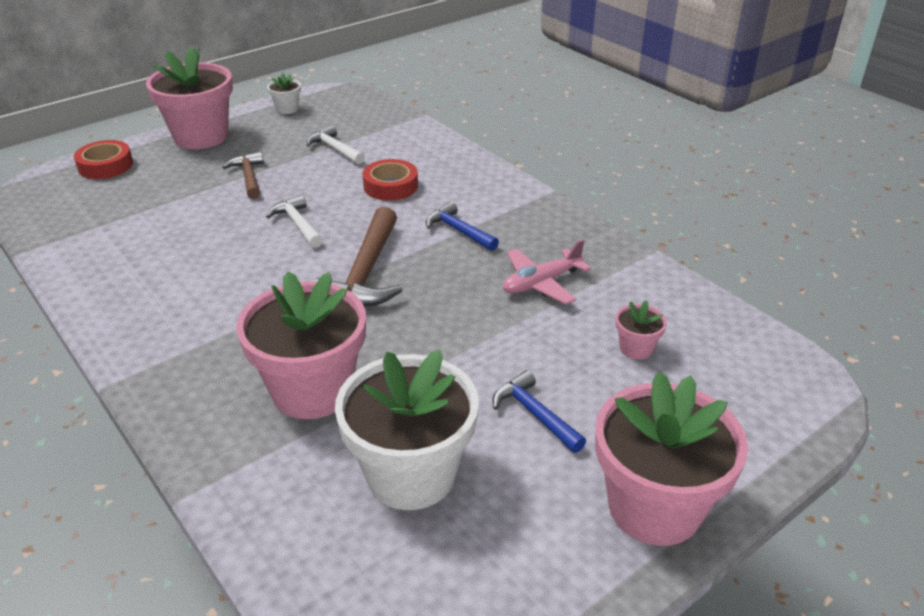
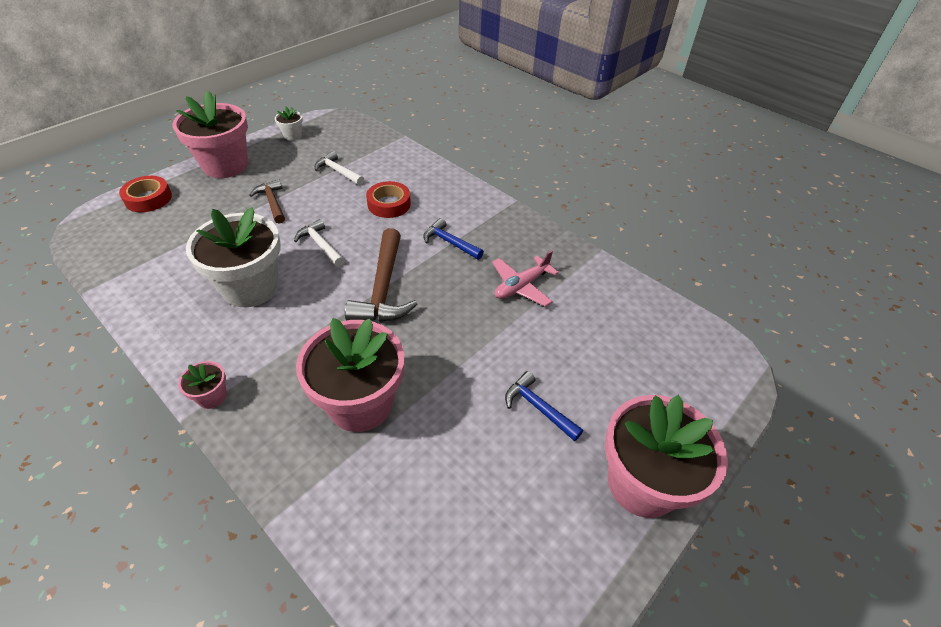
camera: 10 degrees left, 10 degrees up
(411, 474) = (453, 475): white flower pot -> white flower pot (251, 287)
(636, 348) = (602, 340): pink flower pot -> pink flower pot (212, 396)

